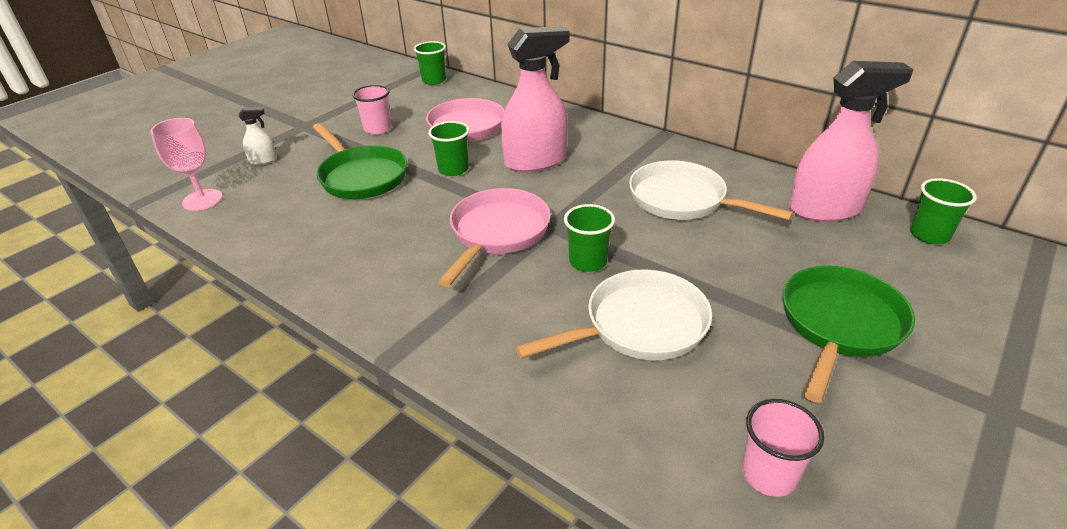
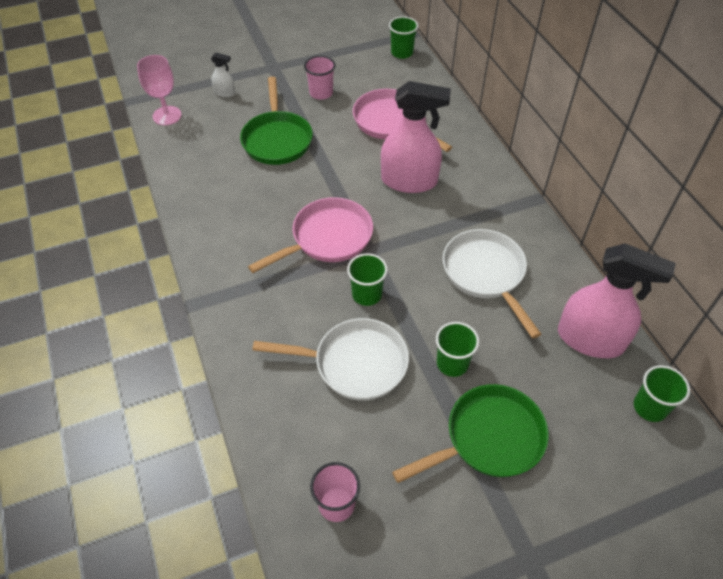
camera: 30 degrees right, 15 degrees up
(453, 169) = (344, 161): green cup -> green cup (452, 363)

